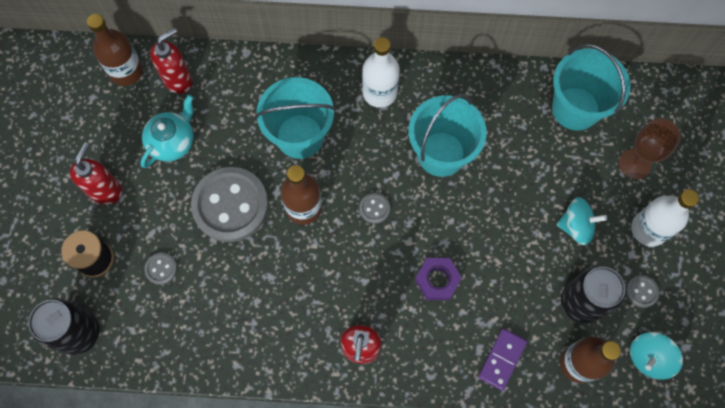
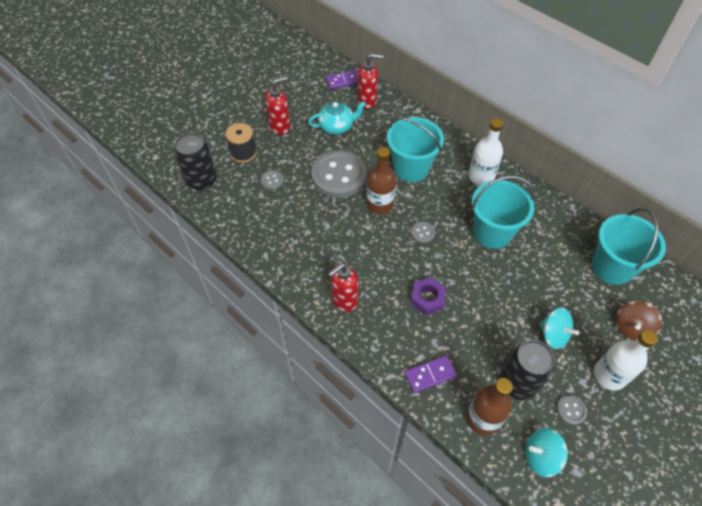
camera: 40 degrees right, 15 degrees down
(126, 71) = (344, 81): brown bottle -> purple domino
(634, 164) = (631, 328): brown goblet -> brown spinning top

